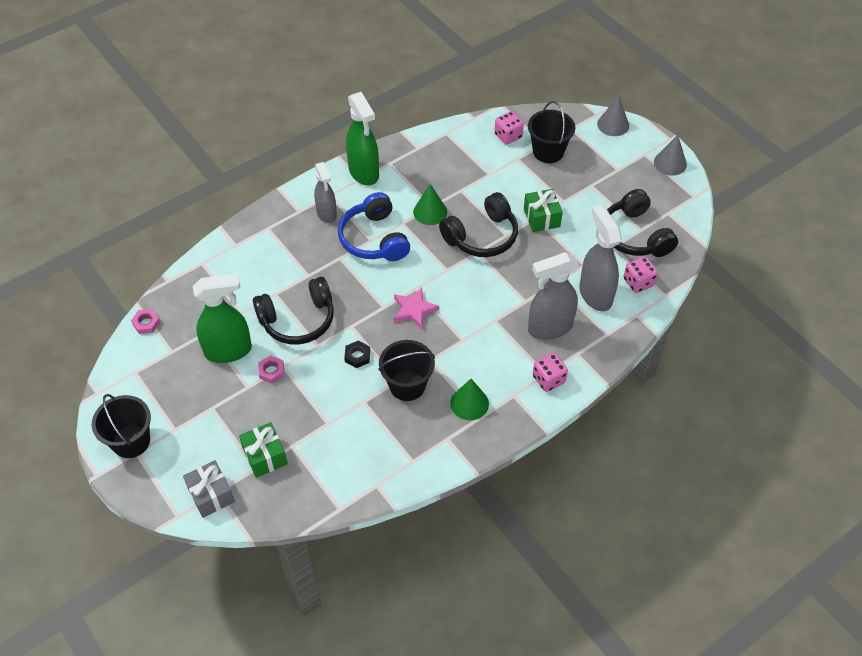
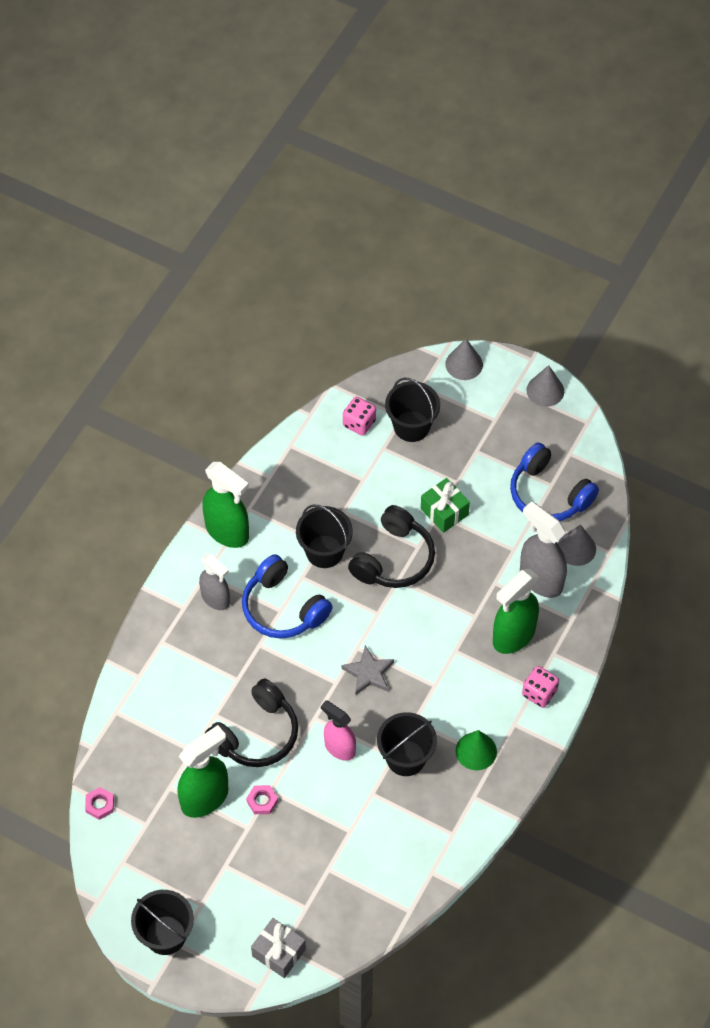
camera: 25 degrees left, 5 degrees up
(265, 456) = (308, 891): green gift -> none
(357, 356) = (339, 748): black nut -> pink spray bottle
(414, 310) = (368, 673): pink star -> grey star
(430, 212) = (324, 551): green cone -> black bucket
(549, 328) = (513, 636): grey spray bottle -> green spray bottle
(634, 235) = (548, 494): black headphones -> blue headphones
(638, 282) = (576, 548): pink dice -> grey cone

